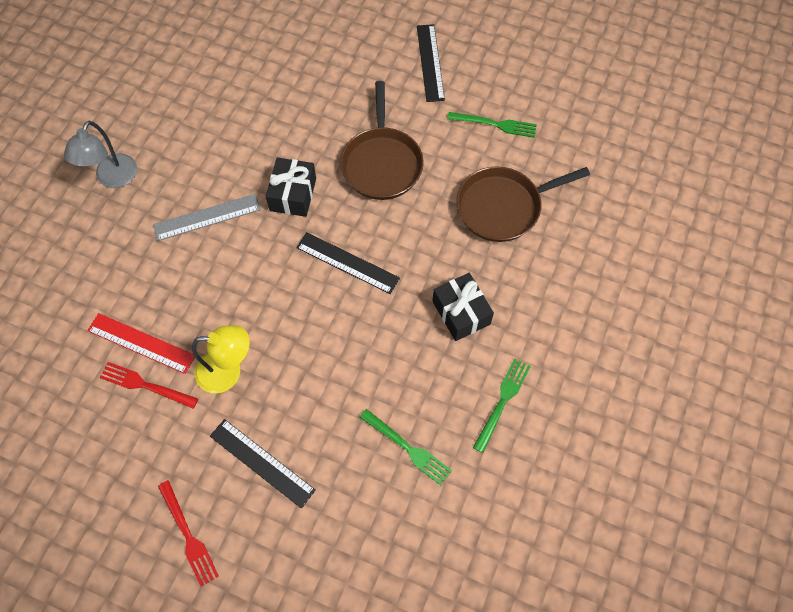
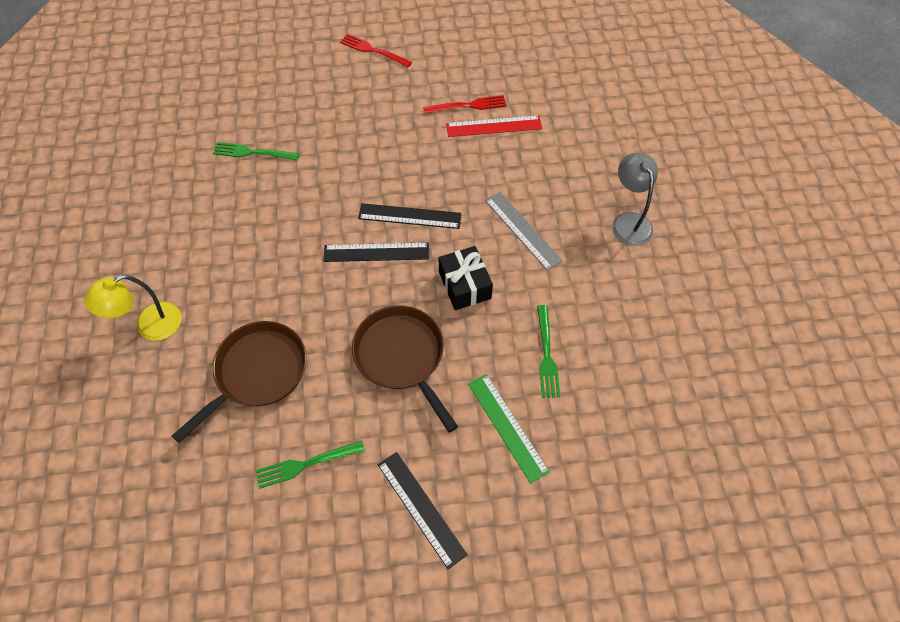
camera: 150 degrees right, 5 degrees down
(207, 217) = (522, 230): grey ruler -> grey ruler turned 75 degrees counterclockwise
(228, 371) = (416, 138): yellow lamp -> yellow lamp (149, 326)
(262, 463) = (352, 102): black ruler -> black ruler (410, 216)
(338, 80) = (507, 426): none -> green ruler
(461, 312) = (255, 259): black gift -> none
(502, 401) = (191, 212): green fork -> green fork (547, 355)

